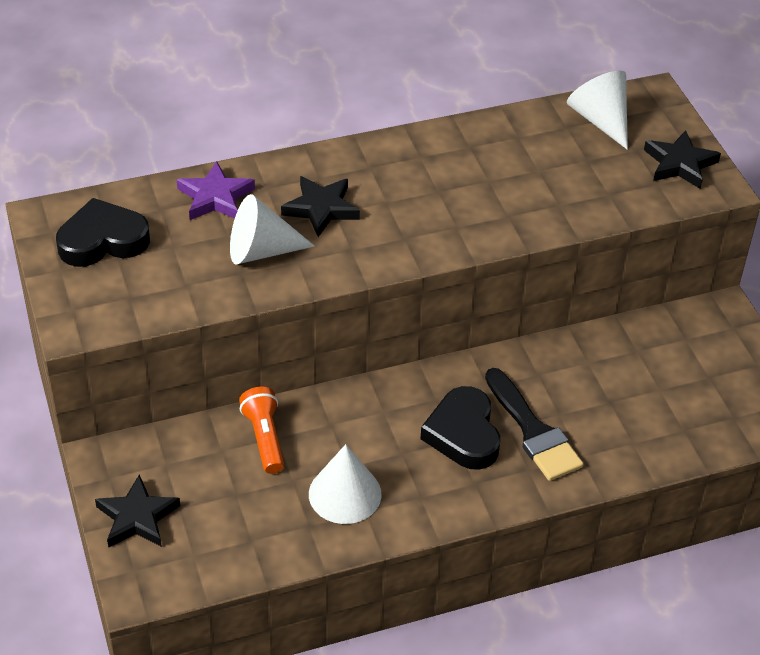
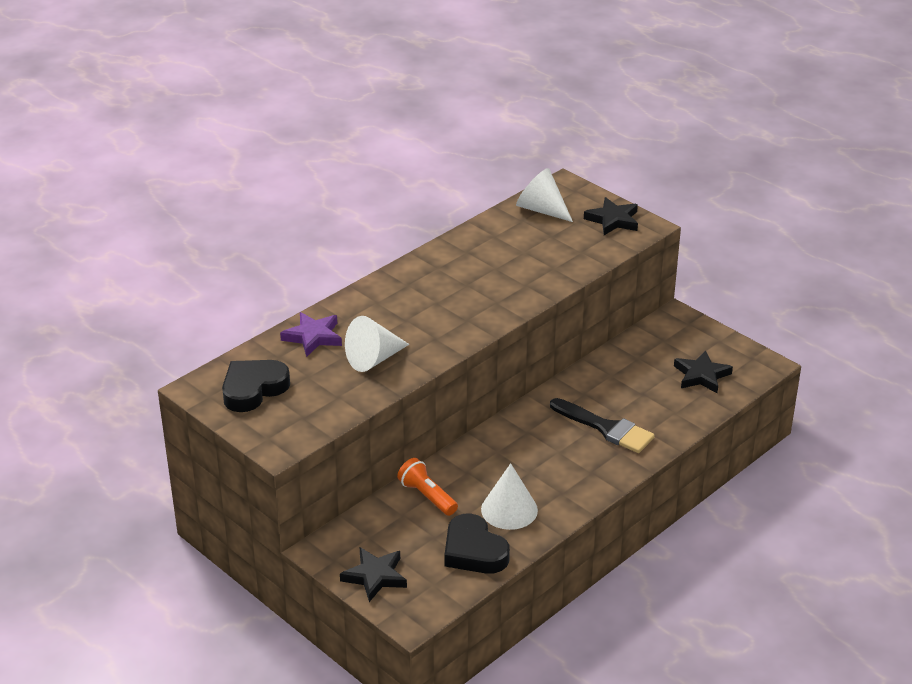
camera: 25 degrees left, 10 degrees down
(321, 208) = (394, 320): black star -> black star (701, 375)
(463, 434) = (561, 446): black heart -> black heart (474, 551)

